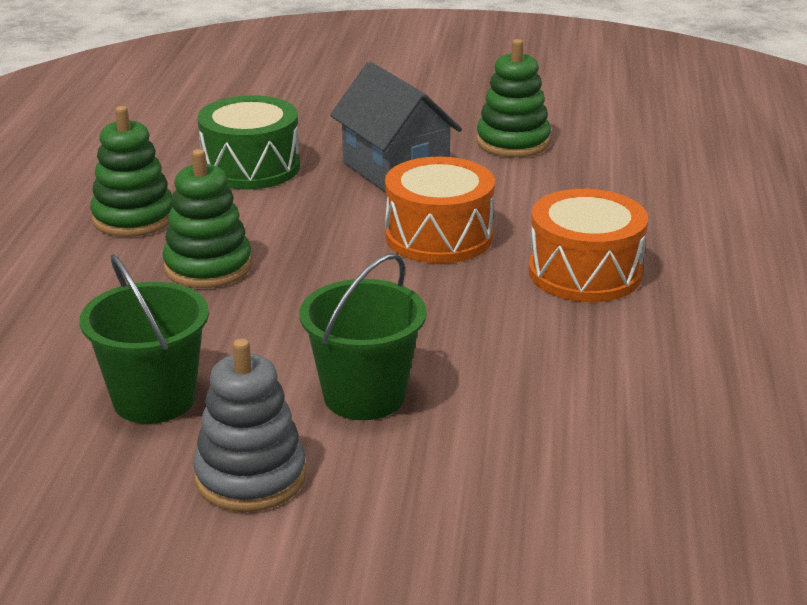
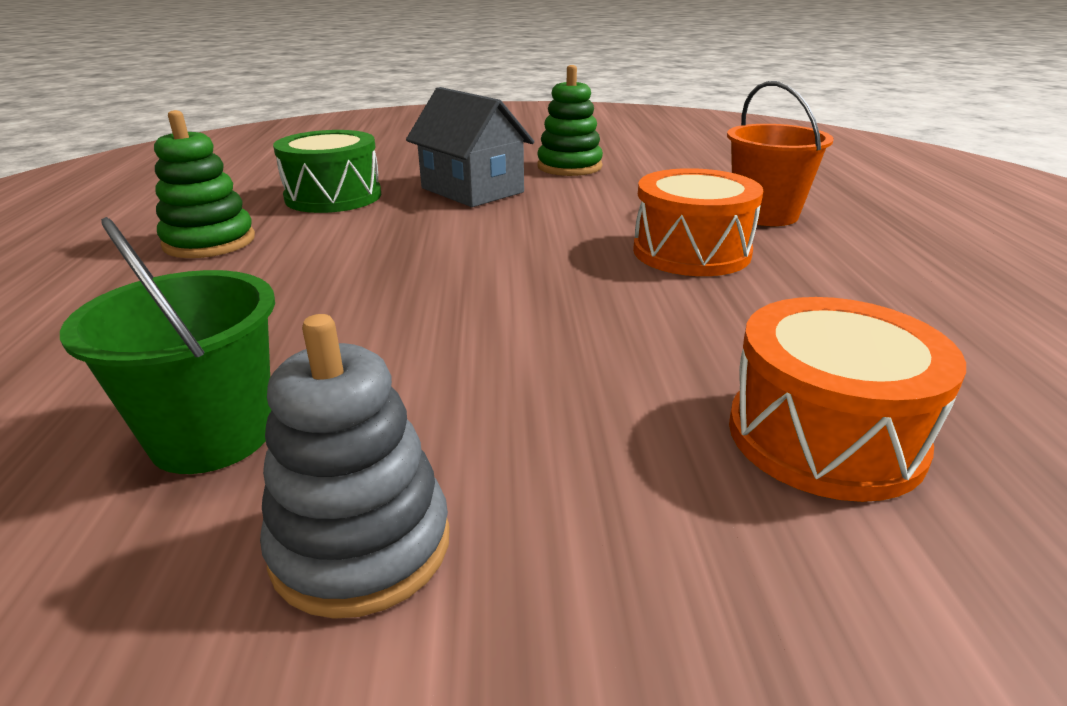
camera: 10 degrees left, 0 degrees up
(208, 267) = (291, 277): green stacking toy -> none
(364, 396) = (503, 400): green bucket -> none
(439, 236) = (532, 234): orange drum -> orange drum (824, 436)
(689, 232) = (765, 215): none -> orange bucket

